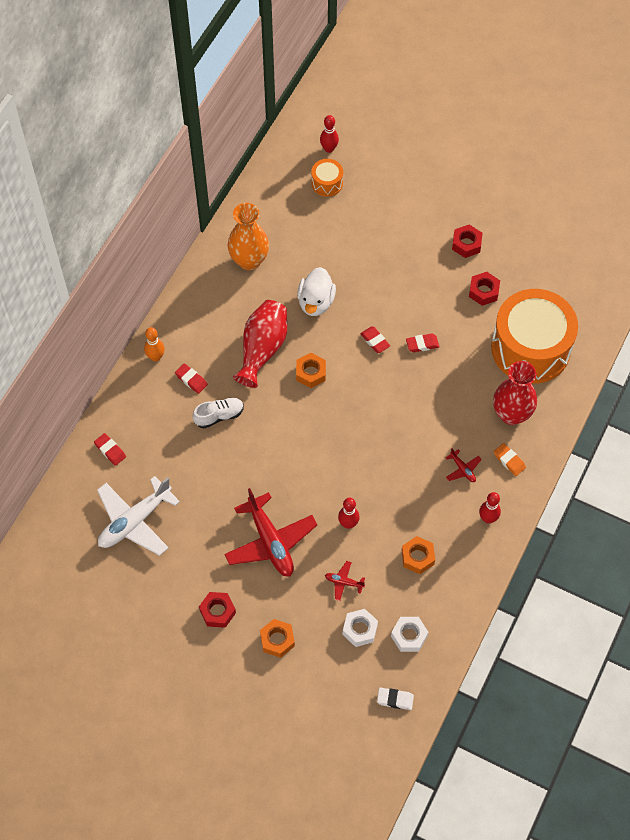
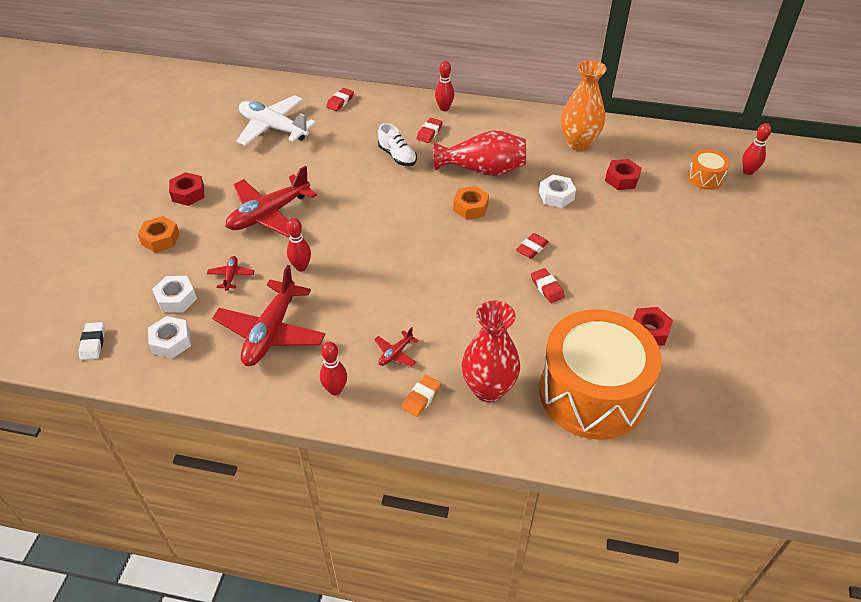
camera: 75 degrees right, 15 degrees down
(156, 357) = (444, 108): orange bowling pin -> red bowling pin
(316, 302) = (556, 196): white duck -> white nut
(417, 557) = (271, 332): orange nut -> red plane
(466, 244) = (705, 303): red nut -> red nut (621, 179)

